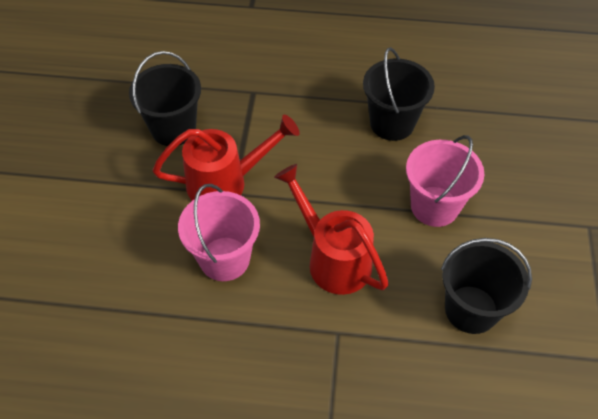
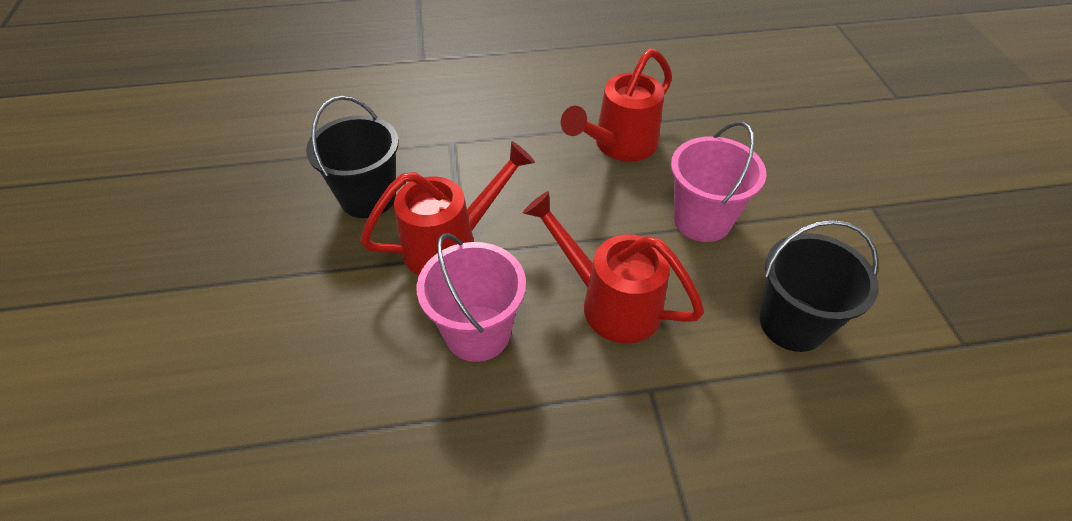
camera: 15 degrees left, 5 degrees down
(392, 123) = (619, 145): black bucket -> red watering can

